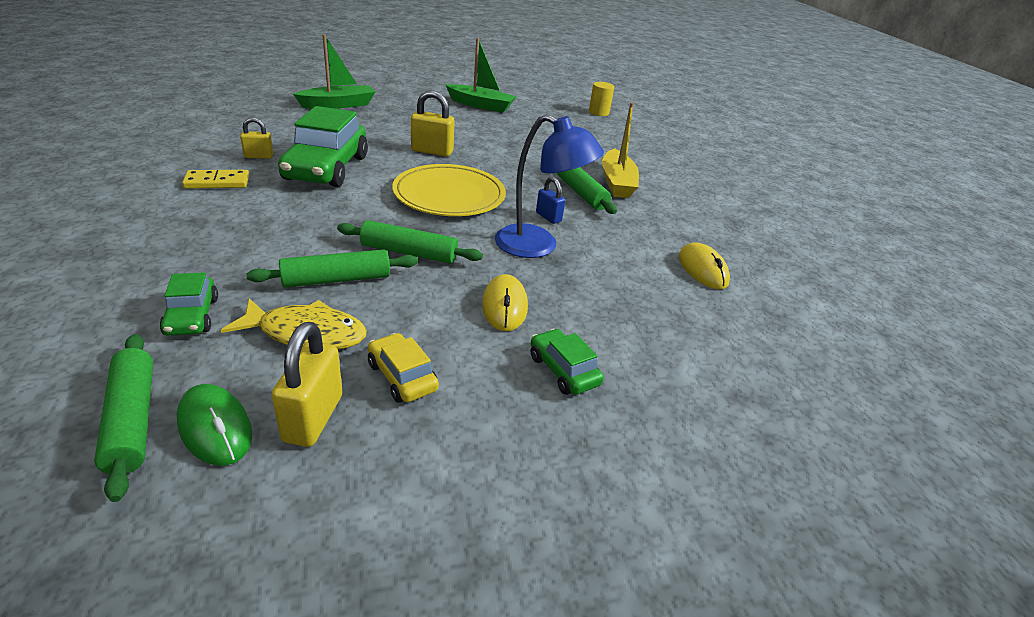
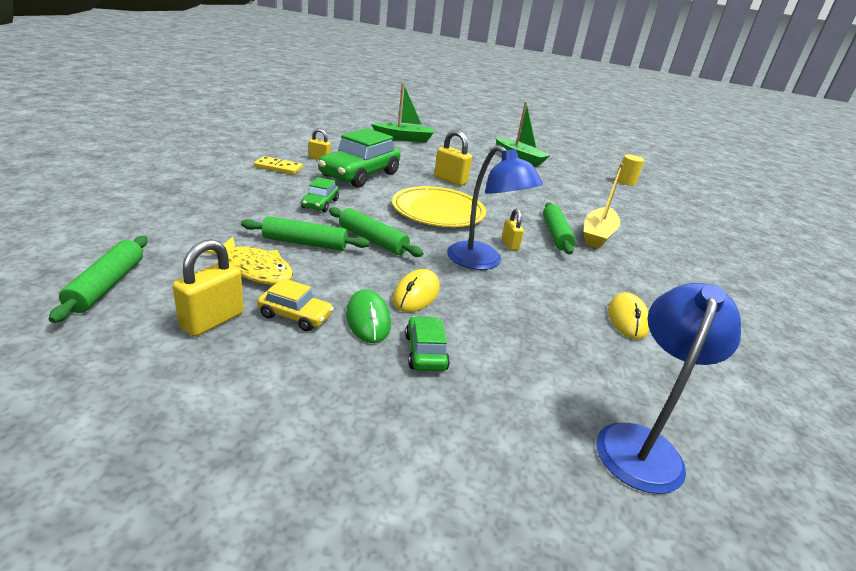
camera: 25 degrees right, 5 degrees down
(192, 316) = (193, 239): green car -> green car (320, 204)
(215, 427) = (148, 305): green mouse -> green mouse (368, 319)
(402, 377) = (295, 316): yellow car -> yellow car turned 120 degrees clockwise
(548, 217) = (510, 244): blue padlock -> yellow padlock
(795, 392) = (641, 444): none -> blue lamp

